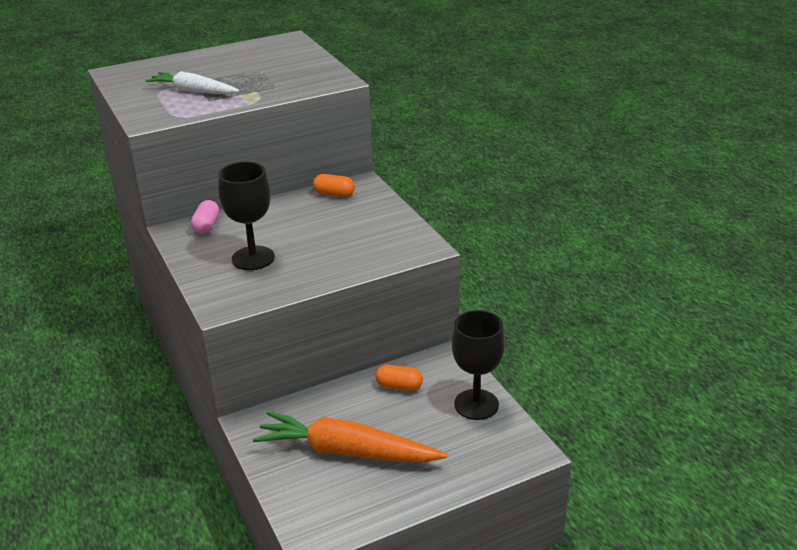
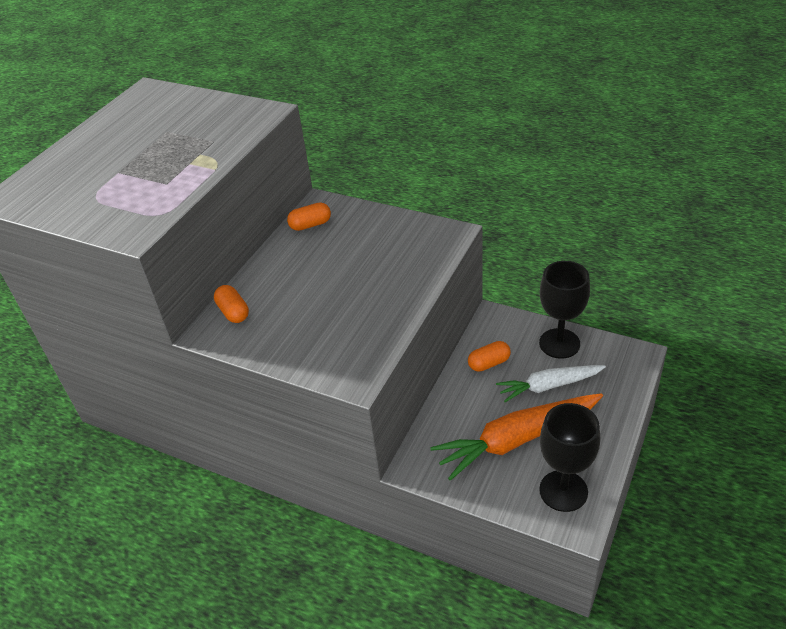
camera: 35 degrees left, 10 degrees up
(193, 91) = (134, 181): white carrot -> white carrot (549, 386)
(206, 226) = (233, 312): pink capsule -> orange capsule
(253, 258) = (321, 319): black goblet -> black goblet (563, 491)

